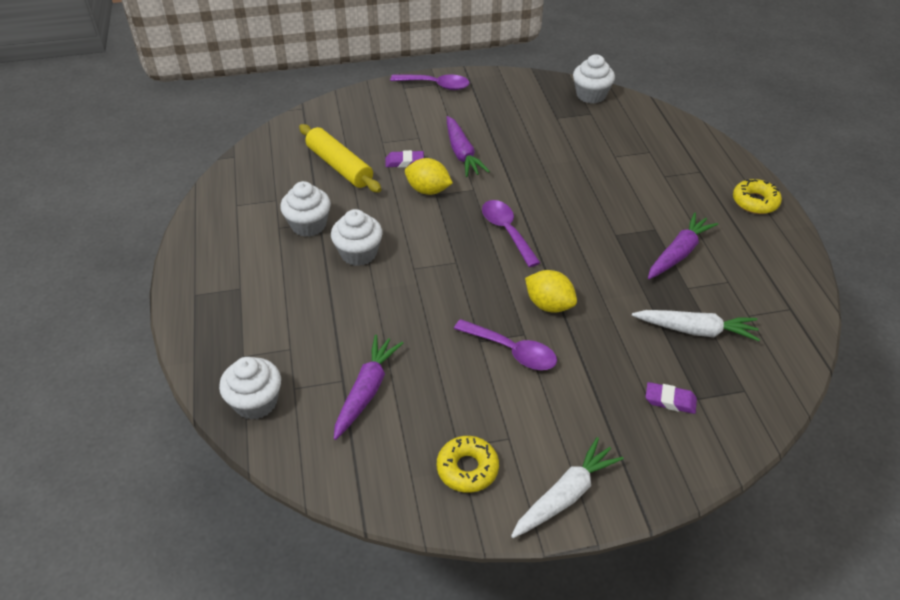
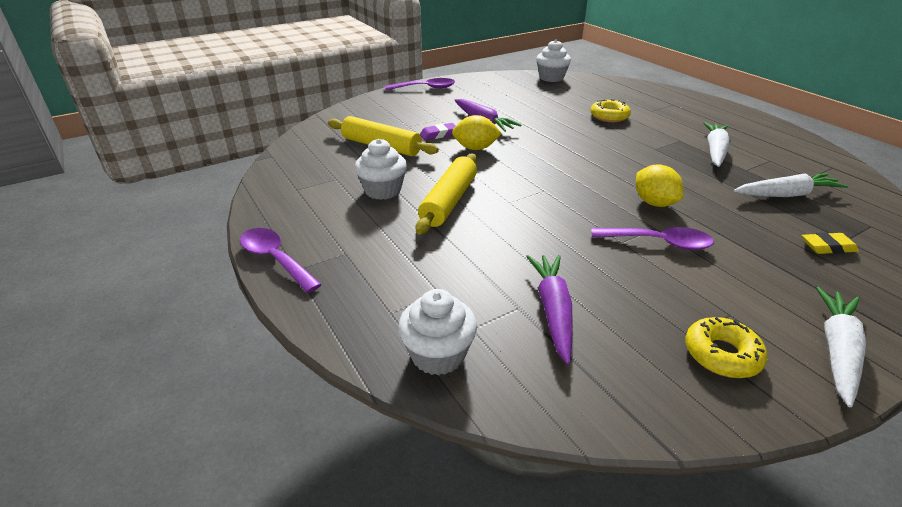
camera: 20 degrees left, 10 degrees down
(358, 253) = (449, 201): white cupcake -> yellow rolling pin
(507, 231) = (568, 162): purple spoon -> purple spoon (275, 259)
(549, 305) = (654, 203): yellow lemon -> yellow lemon turned 45 degrees clockwise
(670, 400) = (827, 247): purple eraser -> yellow eraser
(678, 253) = (715, 151): purple carrot -> white carrot
(755, 202) = (731, 114): yellow donut -> yellow donut (609, 116)

